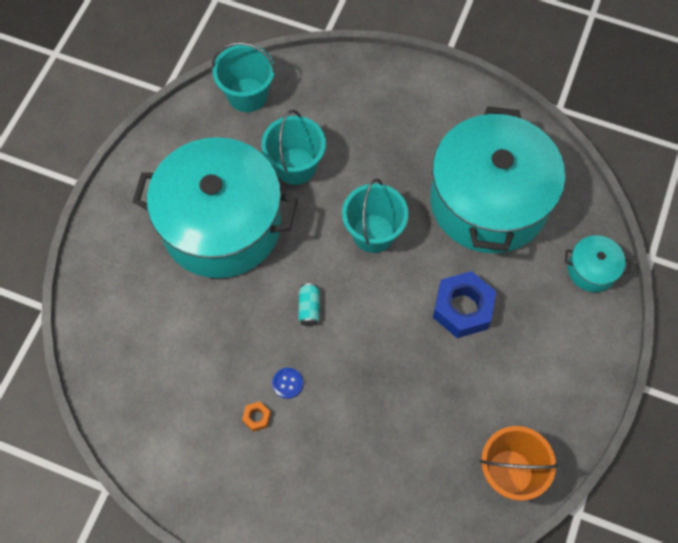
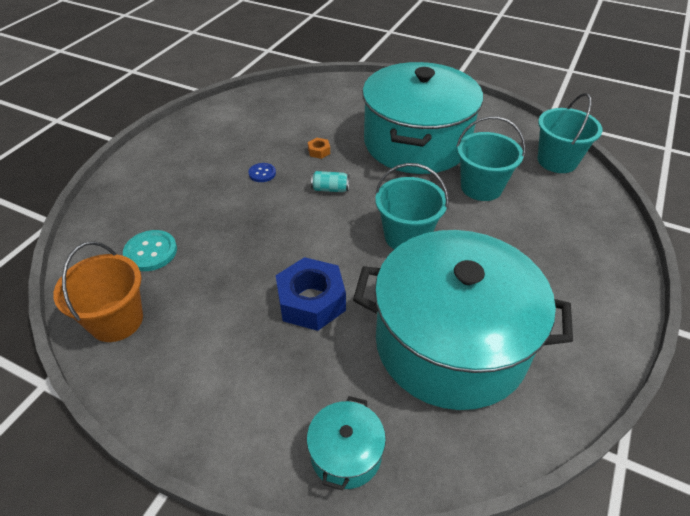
camera: 95 degrees right, 20 degrees down
(256, 417) = (238, 156): orange nut -> orange nut (319, 151)
(422, 470) = (151, 252): none -> turquoise button

